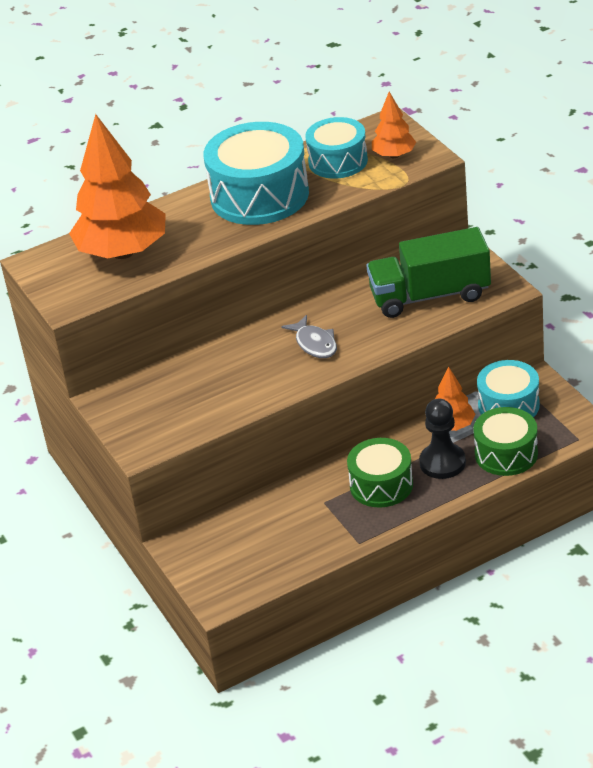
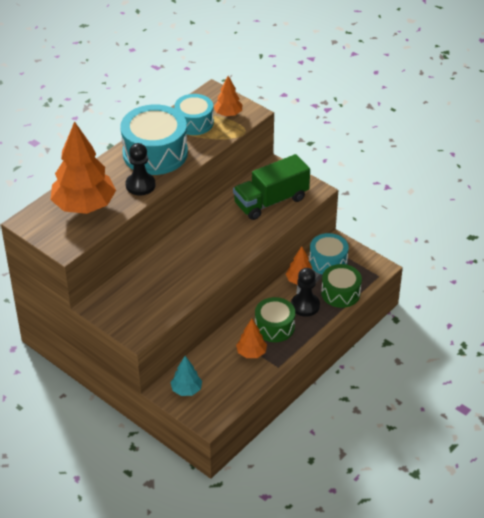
camera: 25 degrees left, 5 degrees up
(209, 550) = (186, 390): none -> turquoise tree
(215, 235) = (140, 185): none -> black pawn
(315, 344) = (214, 245): grey fish -> none
(329, 515) = (251, 353): none -> orange tree

